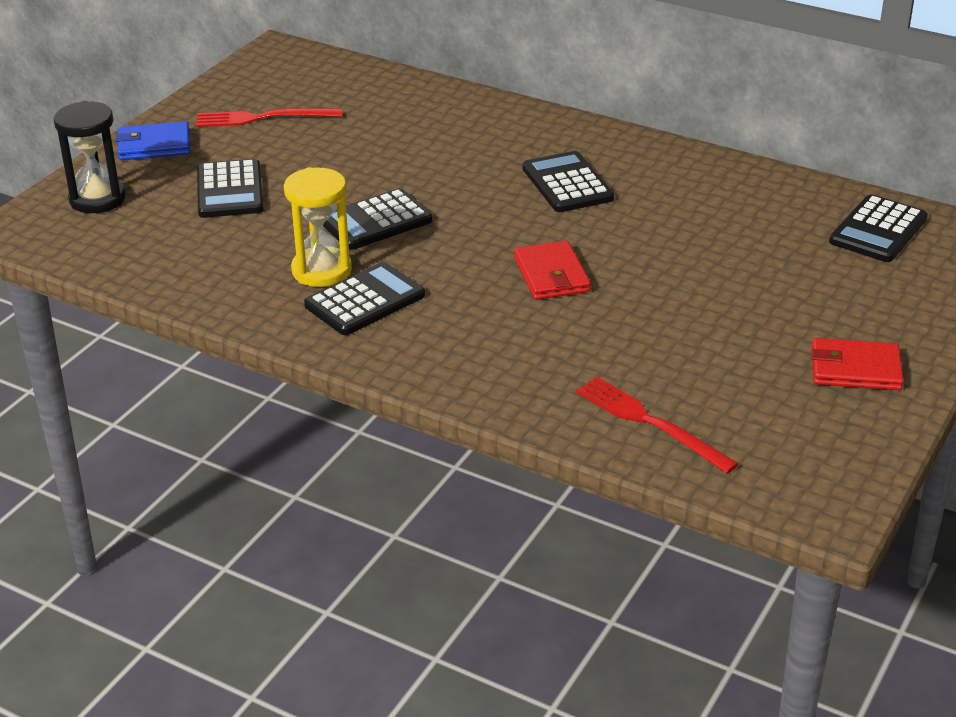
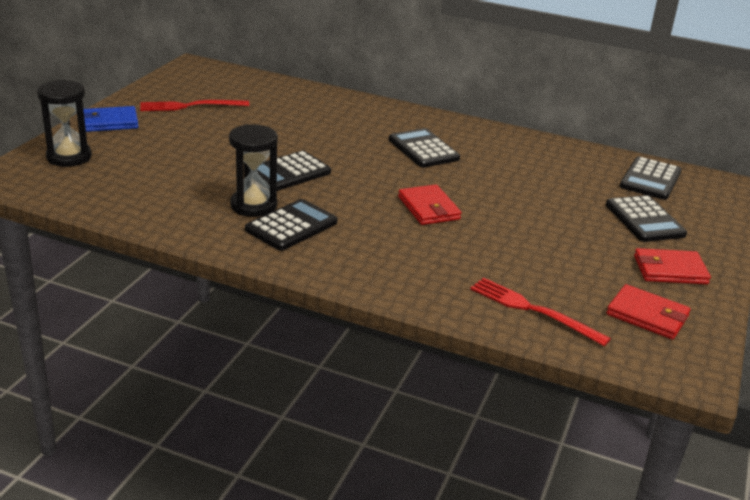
camera: 10 degrees left, 5 degrees down
(229, 190) = (172, 152): black calculator -> black calculator (644, 220)
(321, 270) = (253, 205): yellow hourglass -> black hourglass
(800, 433) = (647, 315): none -> red wallet

